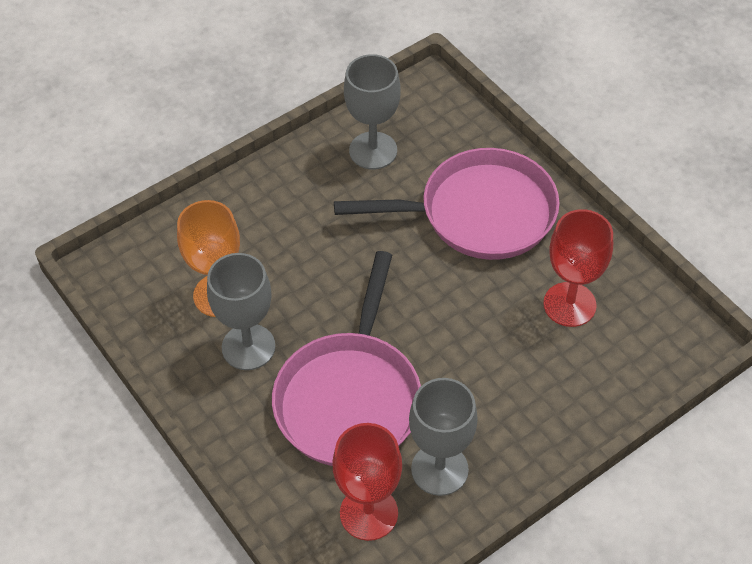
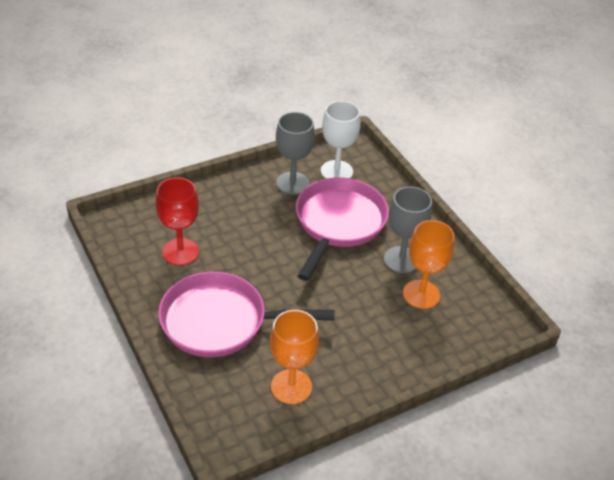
camera: 175 degrees left, 10 degrees down
(369, 513) = (336, 171): red goblet -> white goblet
(373, 150) = (291, 386): grey goblet -> orange goblet

